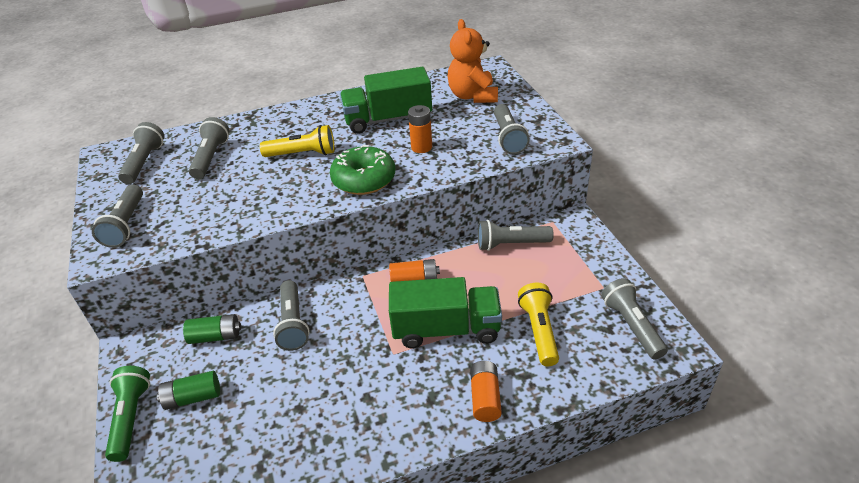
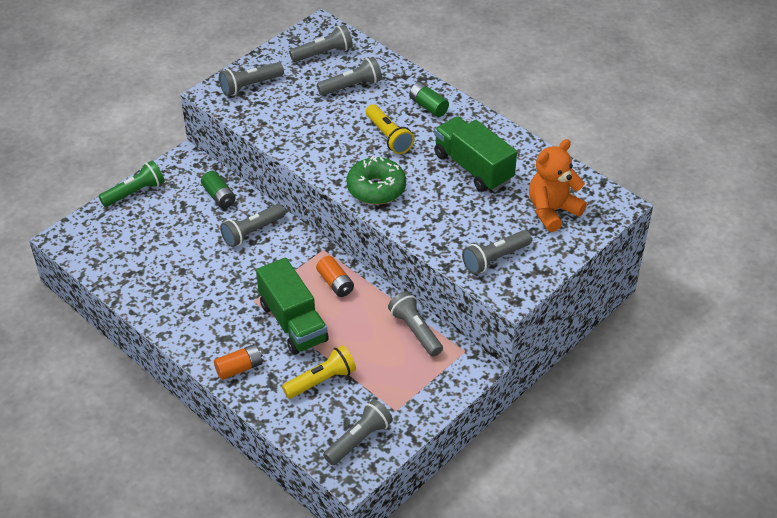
camera: 60 degrees right, 5 degrees up
(193, 397) = (164, 213): green battery -> green battery (428, 106)
(421, 147) = (443, 206): orange battery -> none

